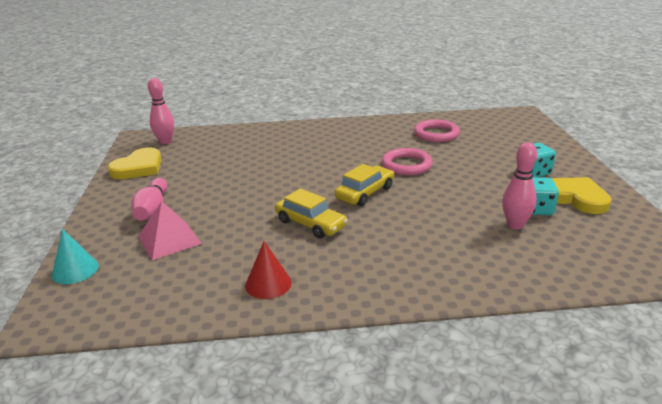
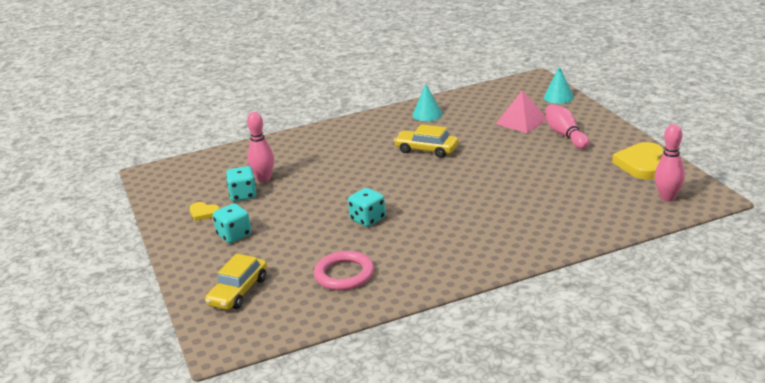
camera: 165 degrees right, 0 degrees up
(268, 284) = (427, 114): red cone -> turquoise cone
(365, 193) = (396, 182): yellow car -> yellow car (238, 291)
(406, 165) = (368, 219): pink ring -> turquoise dice
(575, 198) = (203, 213): yellow heart -> yellow heart, size x0.54

